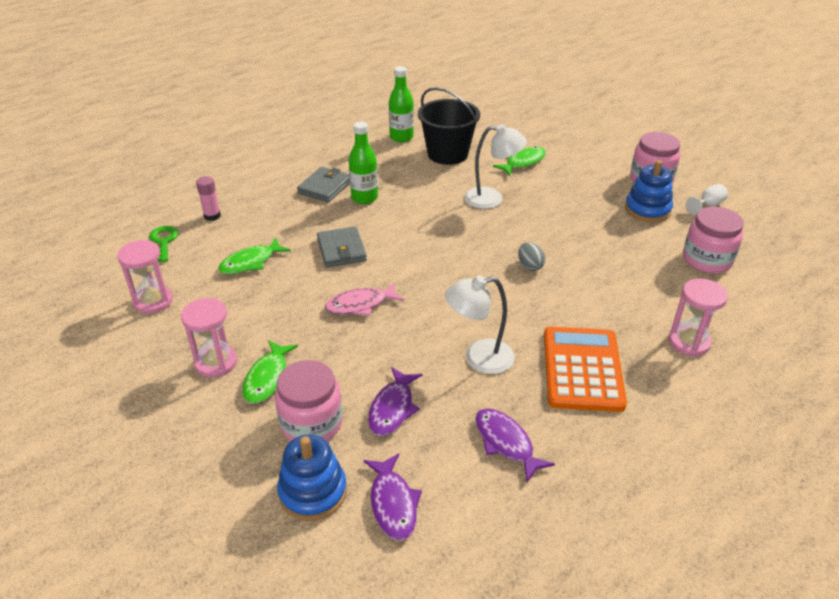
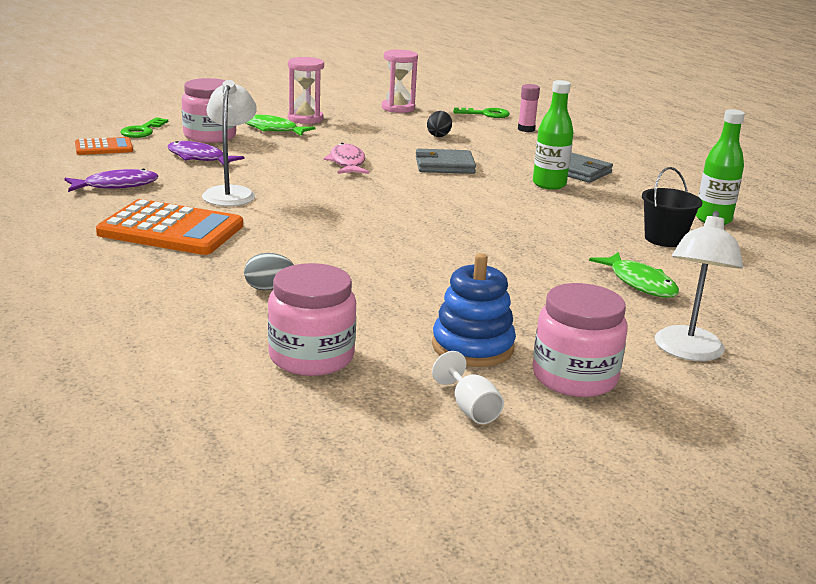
camera: 100 degrees right, 15 degrees down
(250, 262) = (439, 135): green fish -> black egg
(313, 492) = (142, 131): blue stacking toy -> green key
(393, 503) = (104, 147): purple fish -> orange calculator
(447, 154) = (664, 239): black bucket -> black bucket, size x0.62
(492, 199) = (532, 245): white lamp -> white lamp (687, 352)
(530, 266) = (367, 239): grey egg -> grey egg (268, 288)
(689, 342) = (156, 293): pink hourglass -> none

